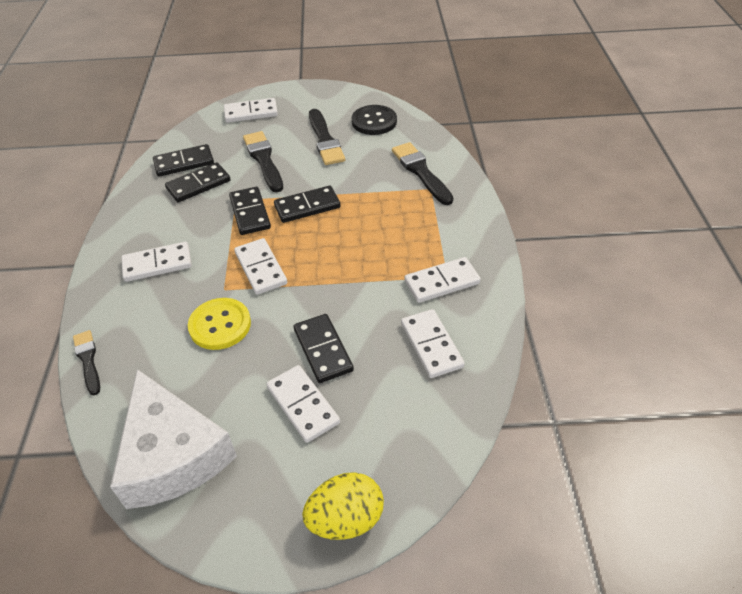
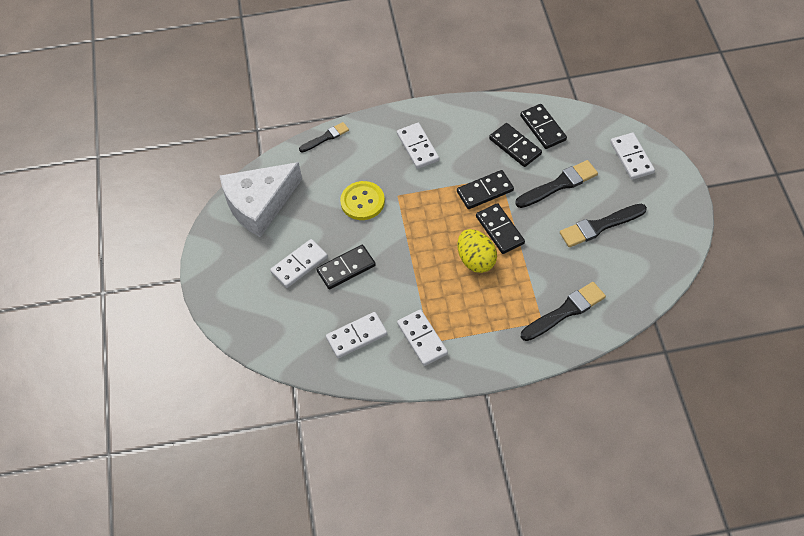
camera: 85 degrees right, 10 degrees up
(261, 268) = (422, 213): white domino -> none
(346, 519) = (221, 301): yellow egg -> yellow egg (476, 260)
(374, 121) = (640, 262): black button -> none

